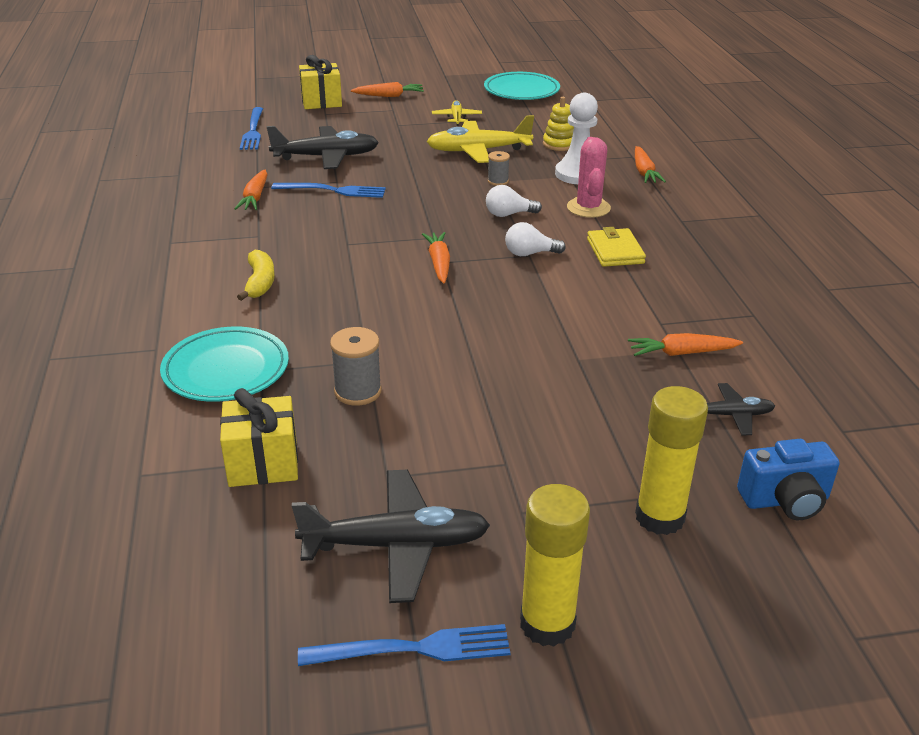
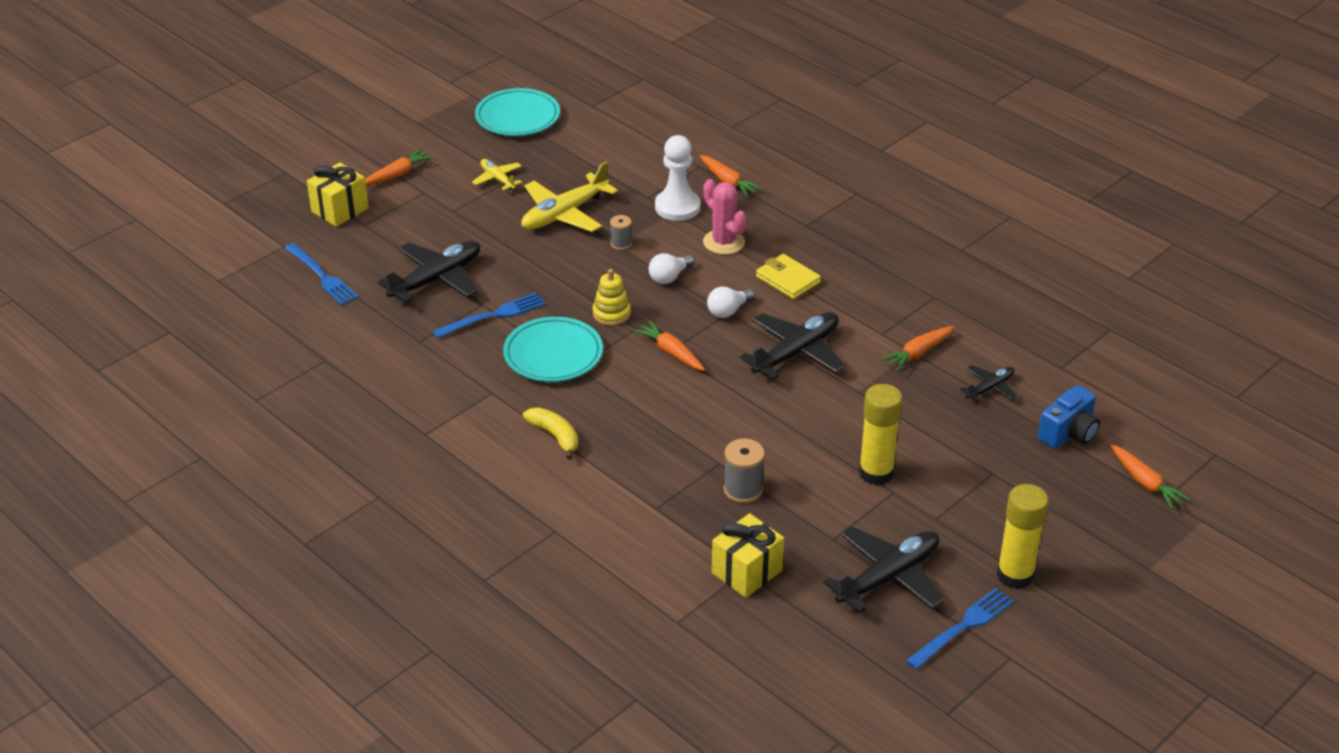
camera: 35 degrees left, 5 degrees up
(226, 370) = (631, 520): turquoise plate -> turquoise plate (553, 355)
(255, 197) = (434, 354): orange carrot -> orange carrot (1145, 483)
(554, 306) = (796, 353): none -> black plane
(559, 144) = (625, 176): yellow stacking toy -> yellow stacking toy (611, 314)
(659, 517) = (1013, 481): yellow glue stick -> yellow glue stick (876, 473)

